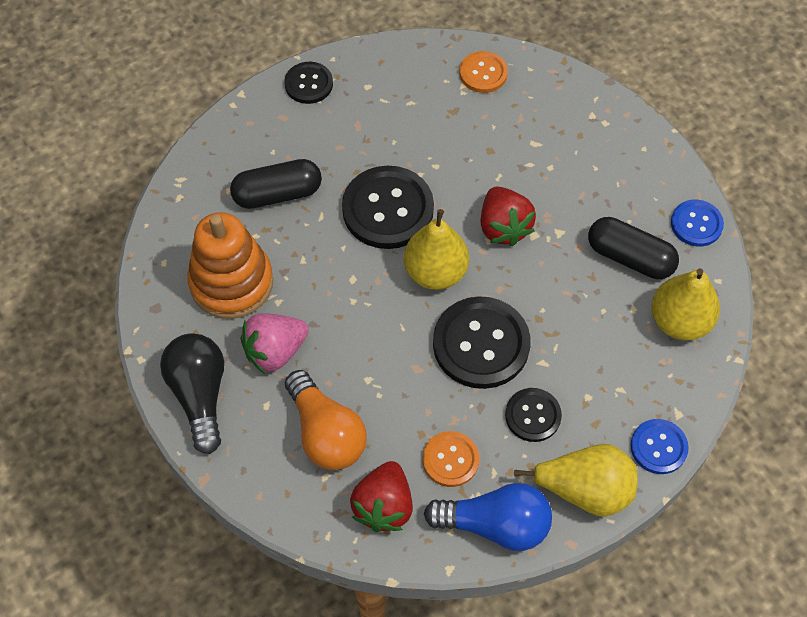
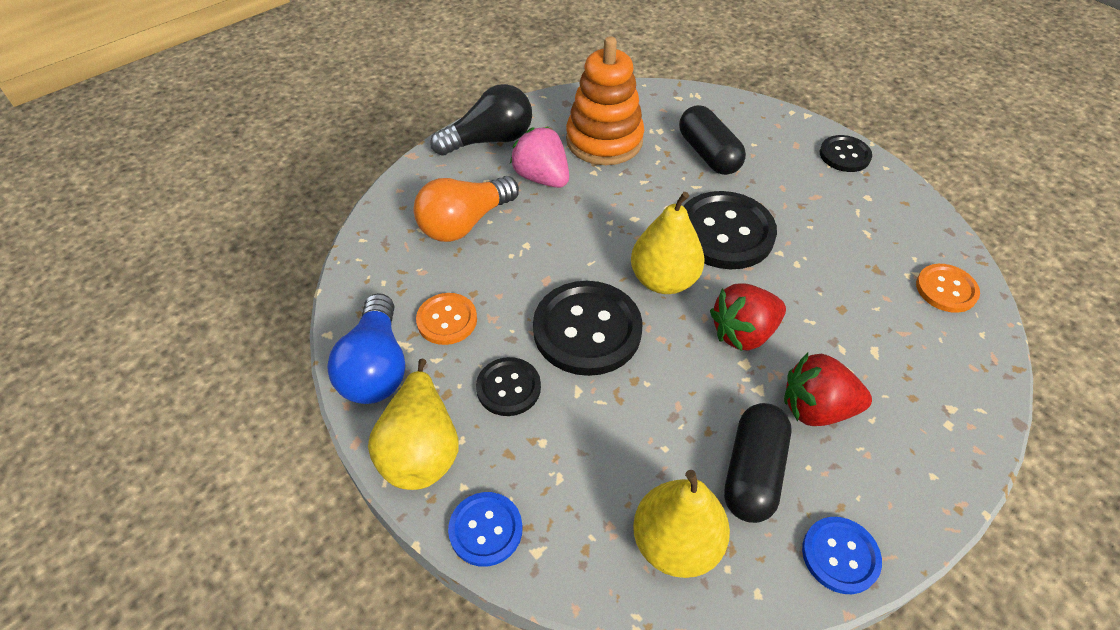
camera: 80 degrees right, 10 degrees down
(383, 506) = (393, 274): red strawberry -> red strawberry (816, 408)

